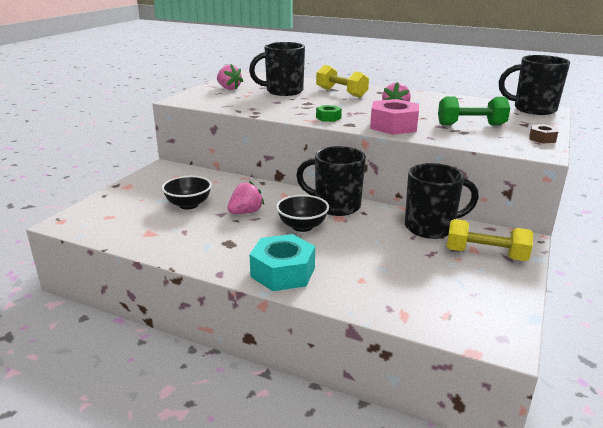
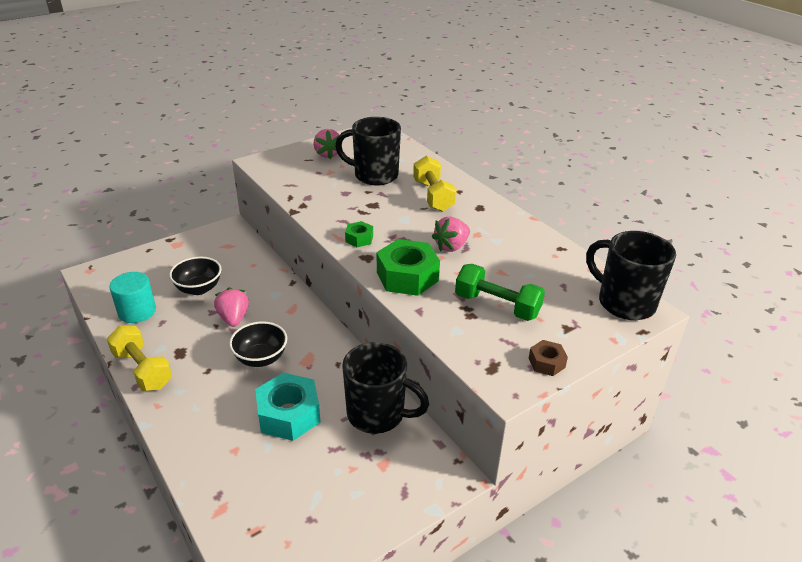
camera: 30 degrees right, 10 degrees up
(150, 232) = (137, 311): none -> turquoise cylinder
(245, 212) = (234, 318): pink strawberry -> pink strawberry turned 90 degrees counterclockwise
(283, 272) = (183, 408): turquoise nut -> turquoise nut (289, 414)
(335, 206) = (321, 344): black mug -> none
(393, 126) = (407, 276): pink nut -> green nut
(485, 255) = (385, 477): yellow dumbbell -> yellow dumbbell (142, 370)

